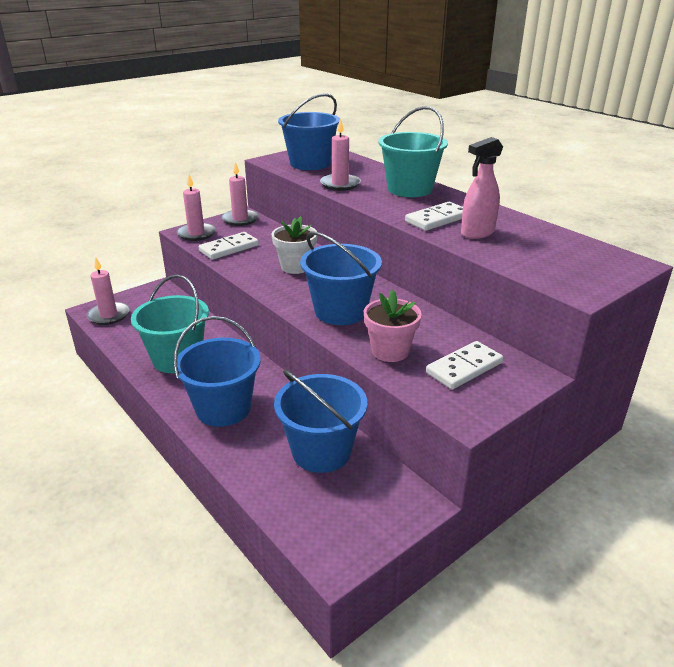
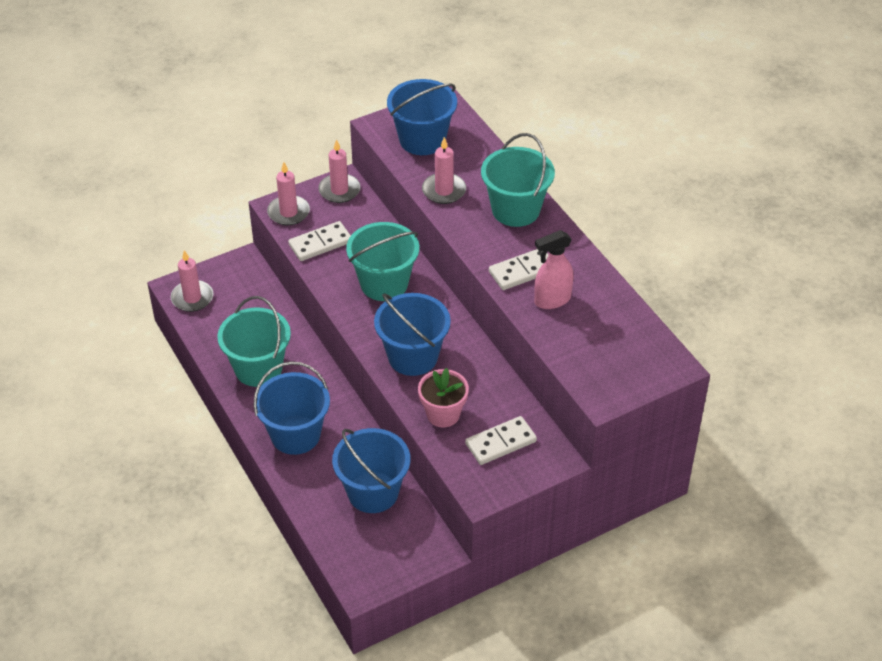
camera: 10 degrees right, 15 degrees up
(295, 267) = (384, 283): white flower pot -> turquoise bucket

